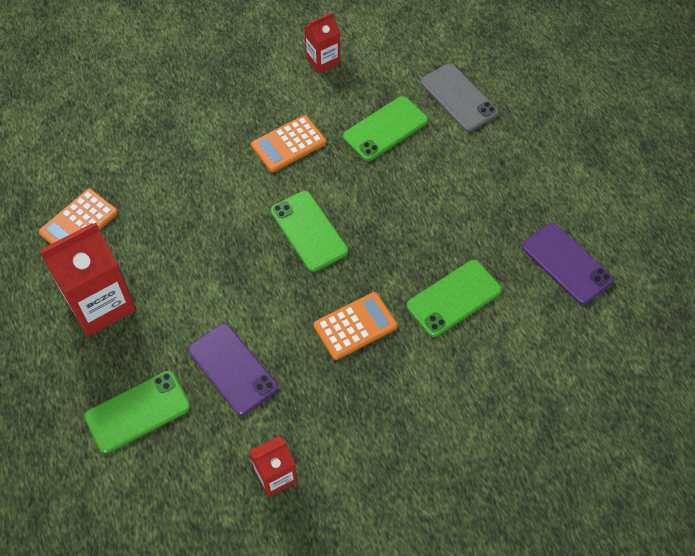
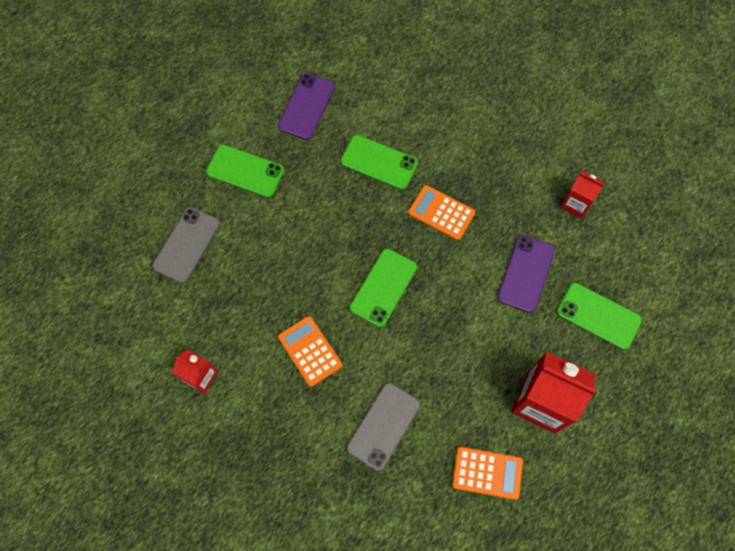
camera: 120 degrees left, 10 degrees up
(180, 167) = (383, 426): none -> grey phone
(288, 144) = (309, 351): orange calculator -> orange calculator turned 150 degrees counterclockwise
(385, 129) = (251, 284): green phone -> green phone (245, 171)

